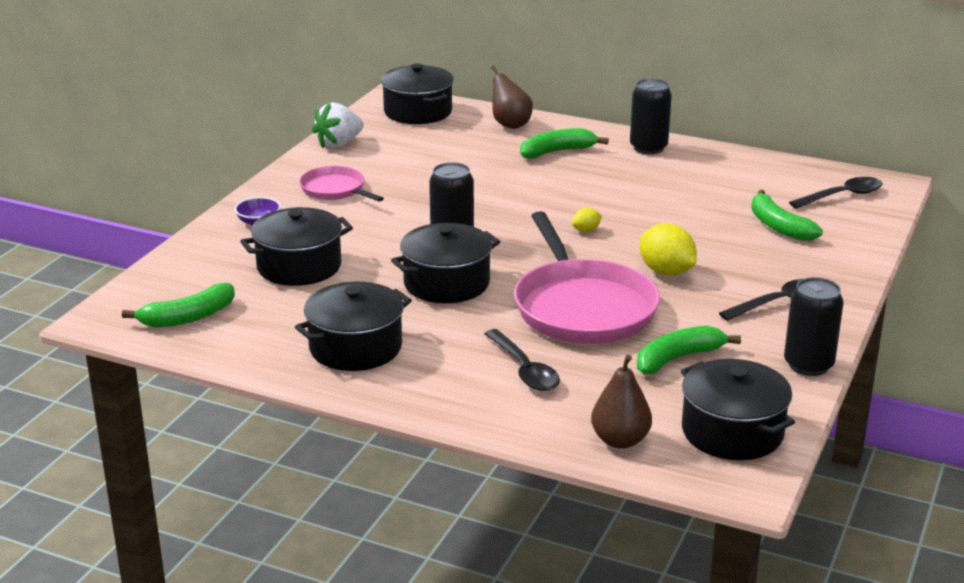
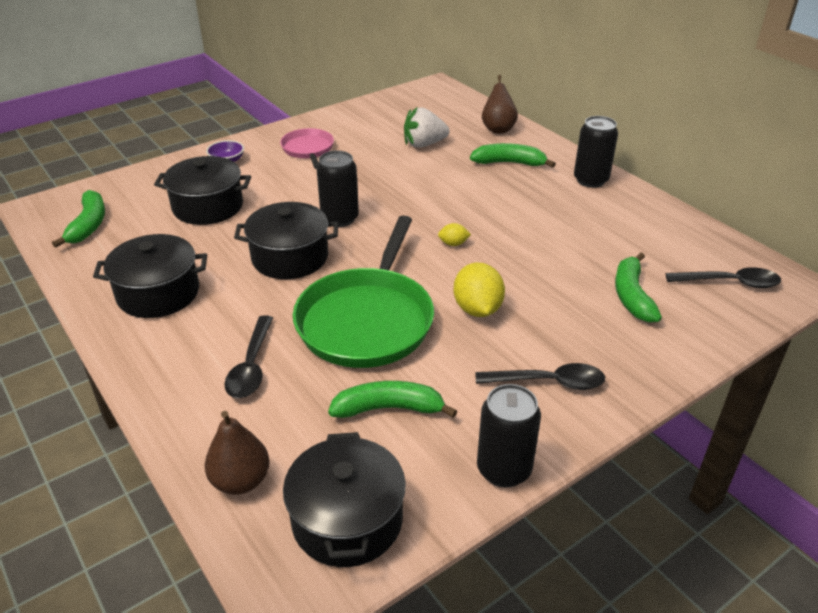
camera: 30 degrees right, 10 degrees up
(188, 317) = (89, 225): green banana -> green banana turned 90 degrees counterclockwise
(339, 144) = (354, 113): white strawberry -> white strawberry (424, 144)
(418, 112) = (440, 101): black pot -> none
(582, 308) = (367, 320): pink pan -> green pan

